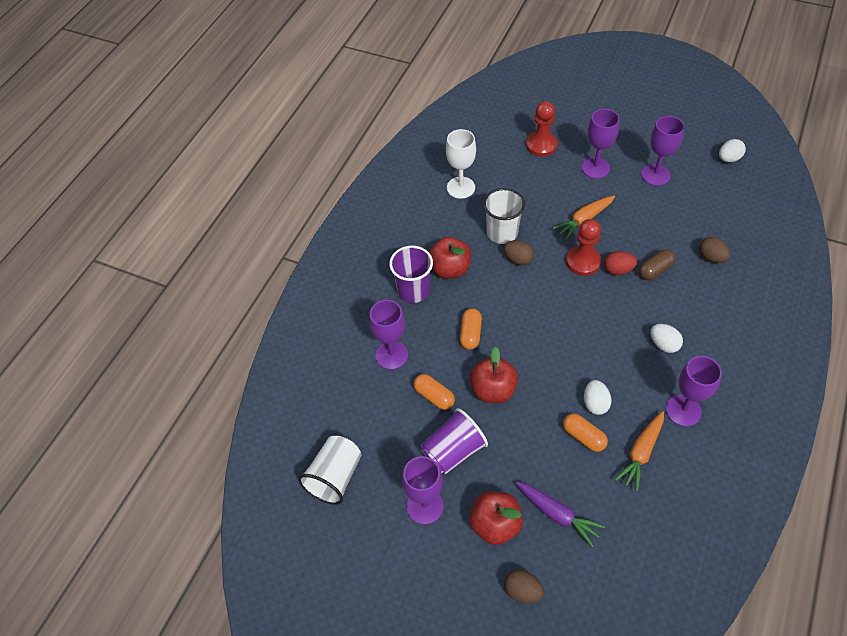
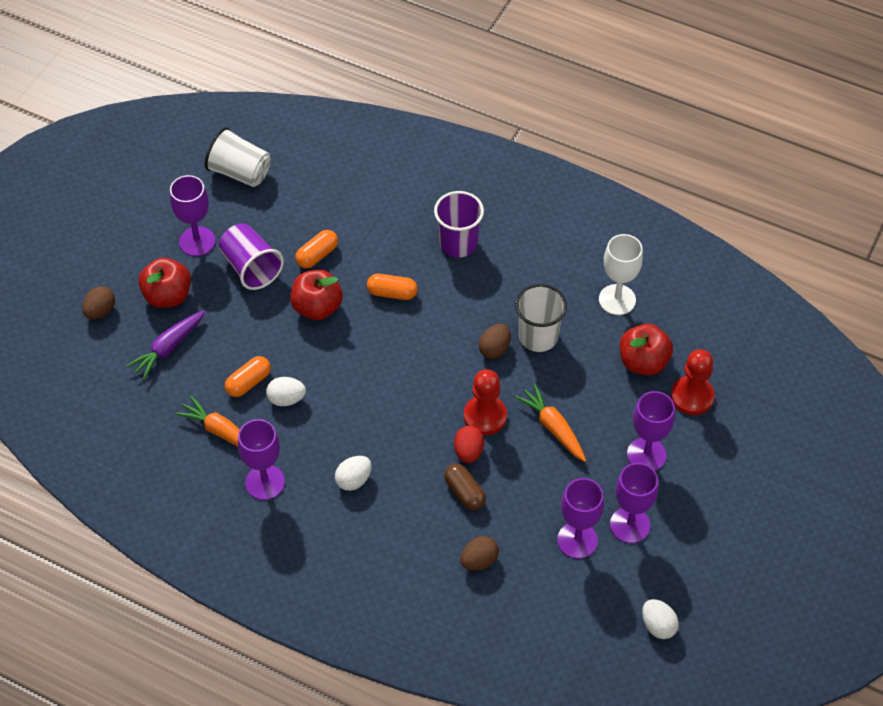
camera: 90 degrees right, 0 degrees up
(391, 355) = (373, 221): purple goblet -> purple goblet (577, 540)
(450, 269) = (486, 280): red apple -> red apple (643, 362)

